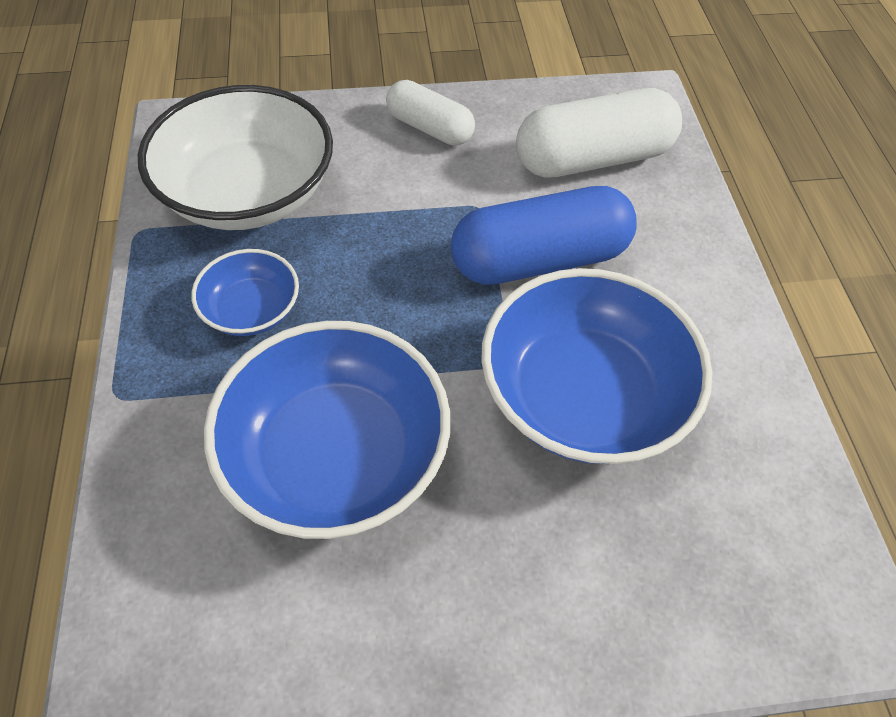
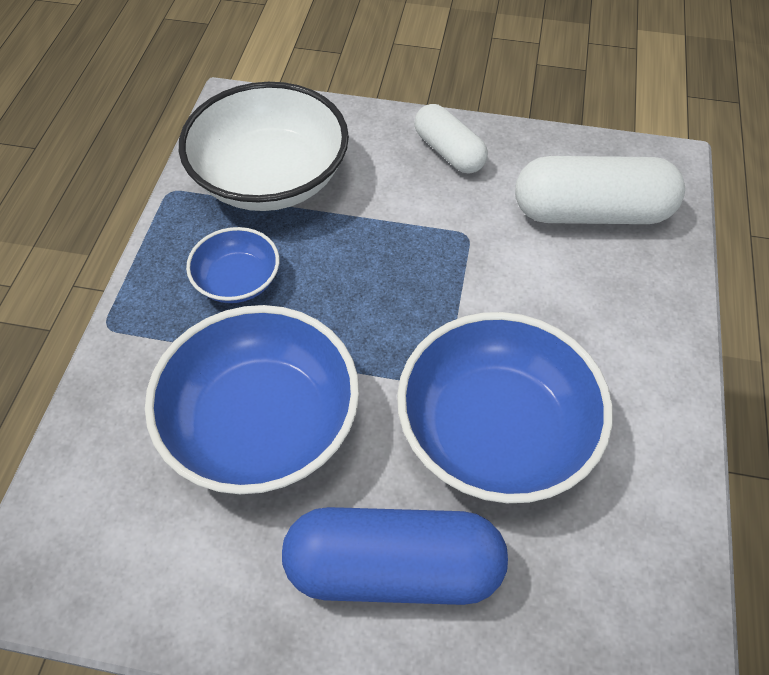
camera: 20 degrees right, 0 degrees up
(539, 259) = (503, 296): blue capsule -> blue capsule (394, 568)

